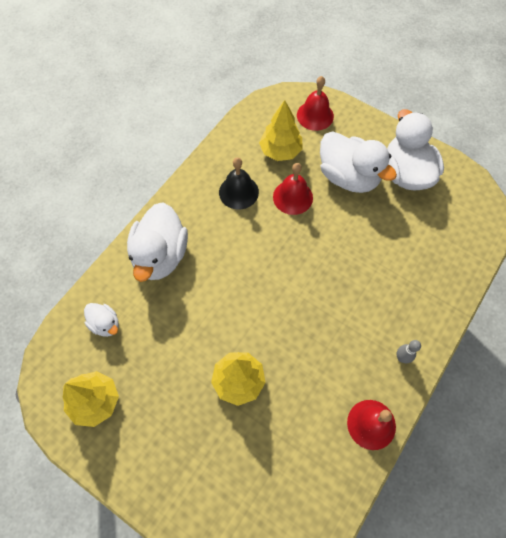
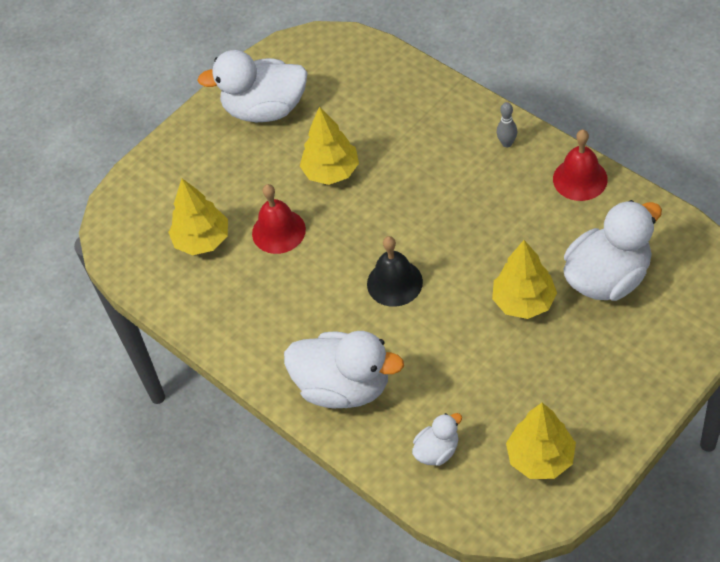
camera: 75 degrees left, 10 degrees down
(238, 192) = (259, 292): black bell -> black bell (394, 282)
(315, 115) = (151, 196): red bell -> none
(348, 177) = (259, 169): white duck -> white duck (607, 278)
(352, 225) = (331, 172): none -> yellow tree

